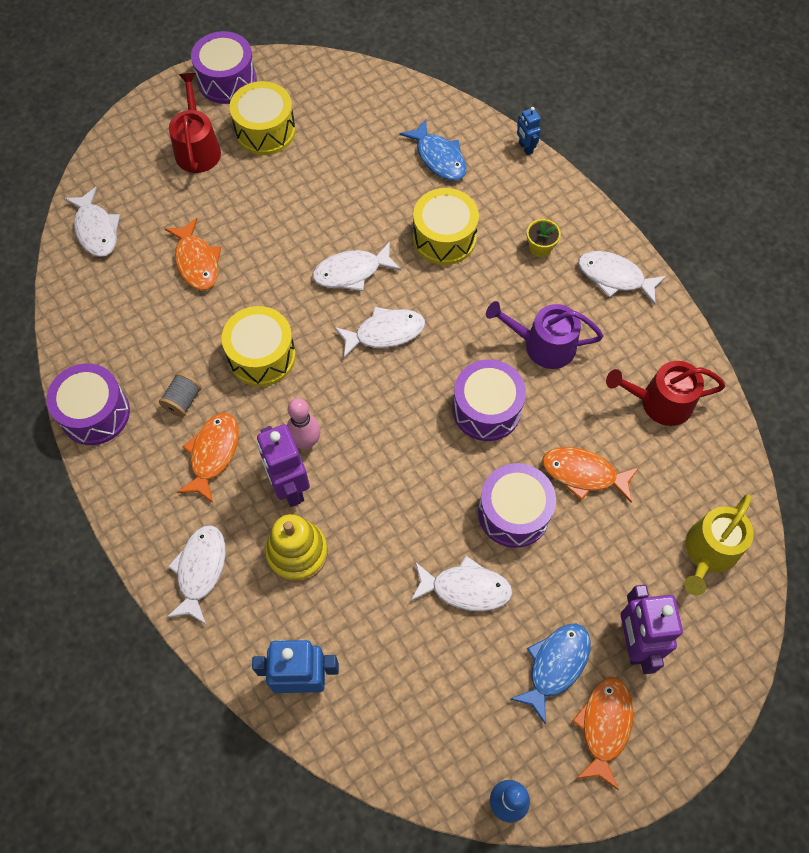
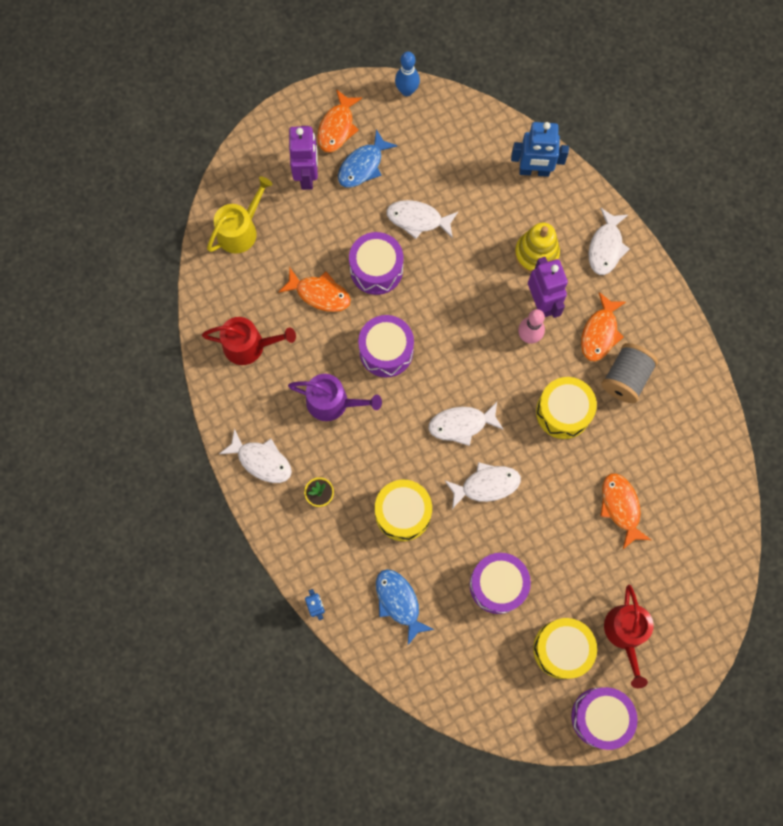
camera: 175 degrees left, 10 degrees up
(95, 413) = (694, 373): purple drum -> purple drum (498, 585)
(96, 229) = (712, 548): white fish -> none
(183, 401) = (625, 378): grey spool -> grey spool, size x1.70

